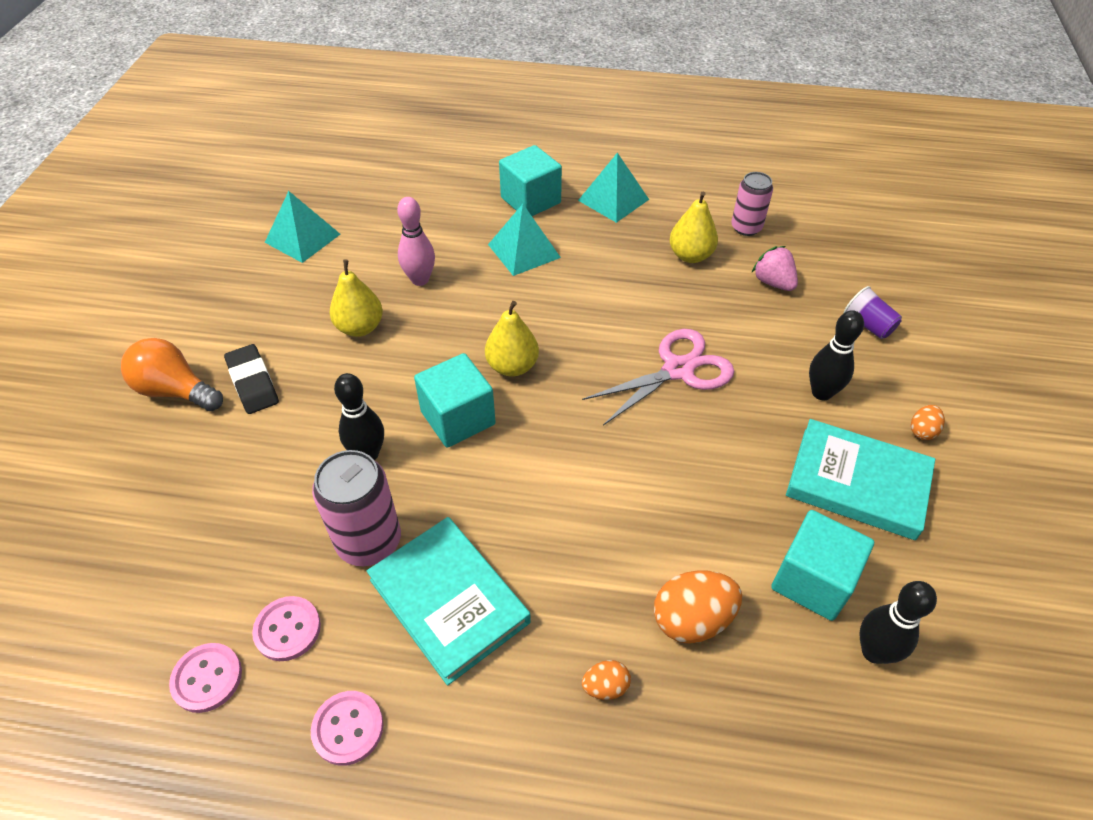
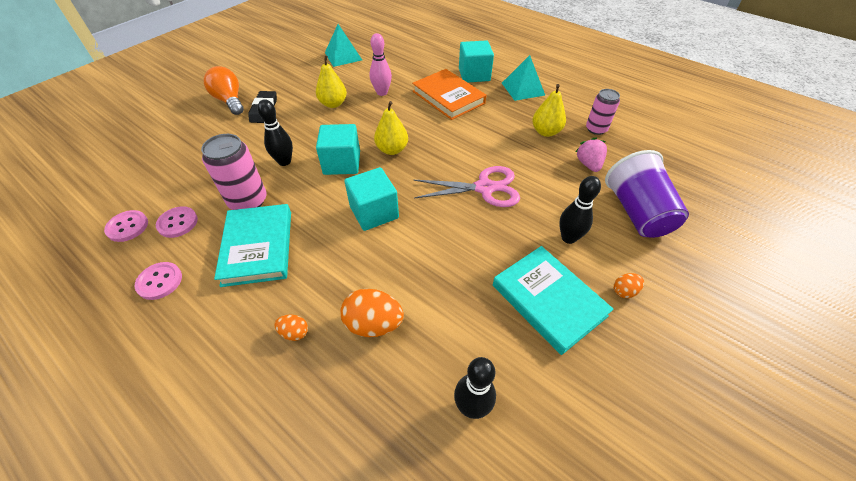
camera: 30 degrees right, 0 degrees up
(524, 251) = (448, 97): turquoise pyramid -> orange book
(812, 580) = (467, 342): turquoise cube -> turquoise cube (374, 212)
(868, 325) = (637, 212): purple cup -> purple cup, size x2.06

